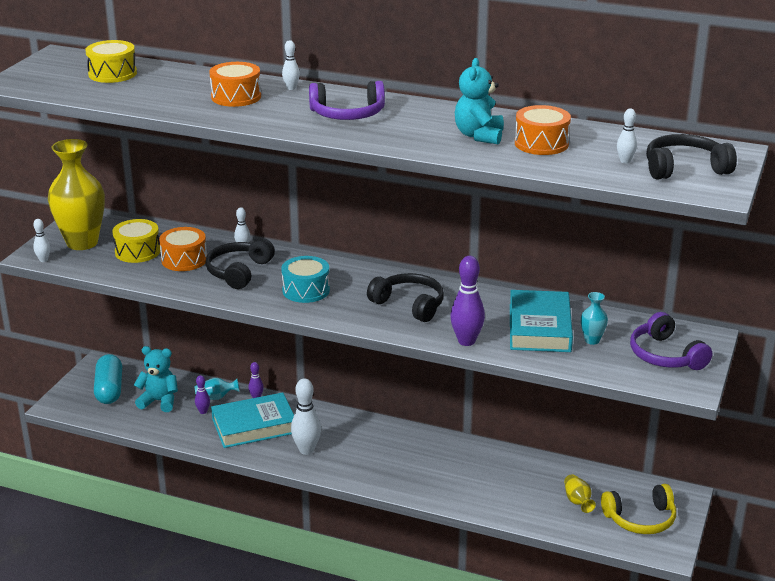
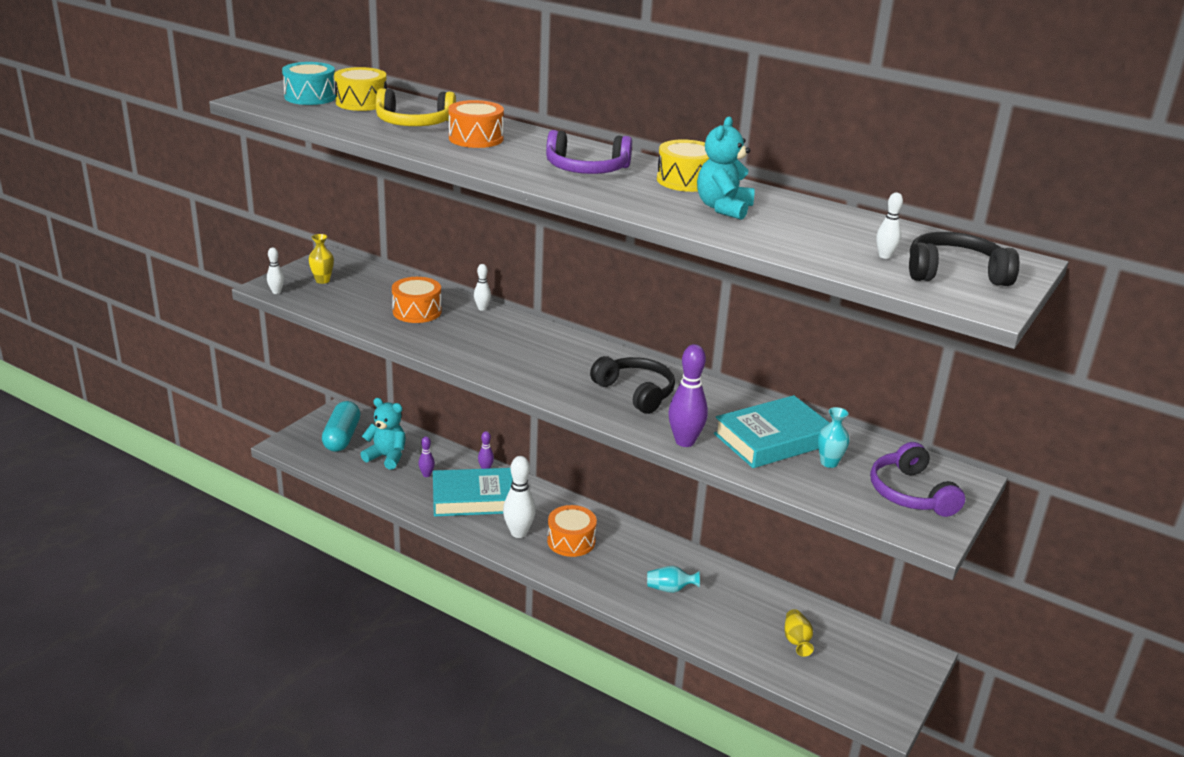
camera: 10 degrees right, 0 degrees up
(82, 243) = (322, 280): yellow vase -> yellow vase, size x0.43
(137, 251) = (373, 297): yellow drum -> yellow drum (685, 180)
(215, 397) = (444, 462): turquoise vase -> turquoise vase (670, 589)
(239, 272) = (468, 331): black headphones -> none
(291, 88) = (539, 137): white bowling pin -> none
(306, 290) = (530, 361): turquoise drum -> turquoise drum (310, 97)
(539, 328) = (772, 439): turquoise book -> turquoise book turned 45 degrees clockwise
(541, 143) = (792, 225): orange drum -> orange drum (571, 541)
(640, 519) = (863, 674): yellow headphones -> yellow headphones (414, 123)

